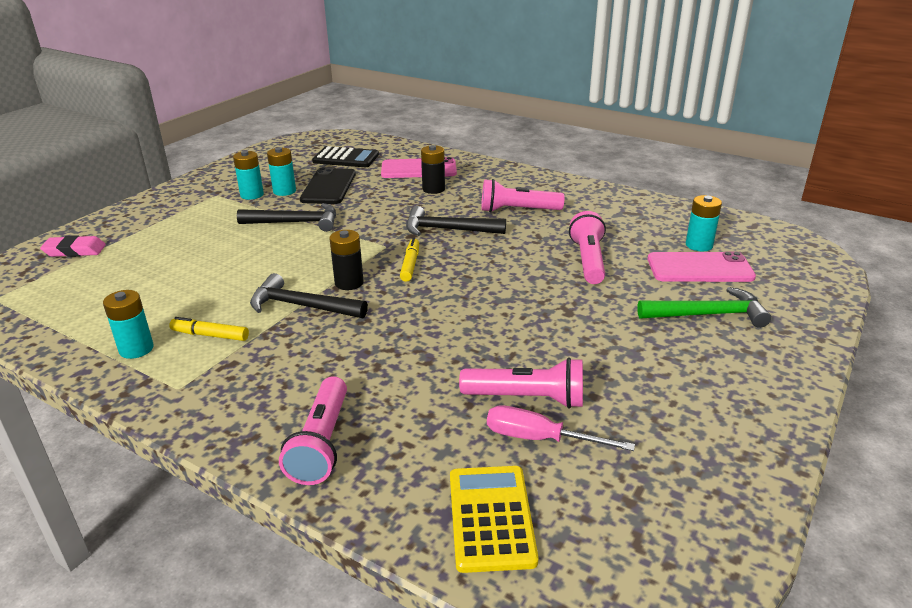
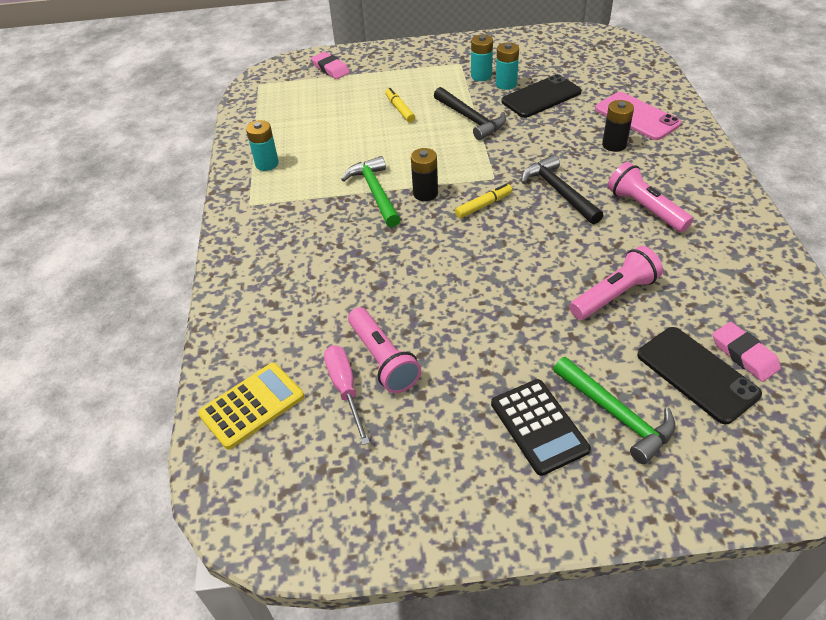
camera: 55 degrees right, 15 degrees up
(210, 335) = (306, 179): yellow marker -> yellow marker (400, 109)
(302, 306) = (375, 192): black hammer -> green hammer
(321, 443) = (254, 292): pink flashlight -> none
(346, 158) = (598, 73): black calculator -> black calculator (539, 426)
(699, 245) = (744, 355): turquoise battery -> pink eraser
(699, 268) = (697, 374): pink phone -> black phone

